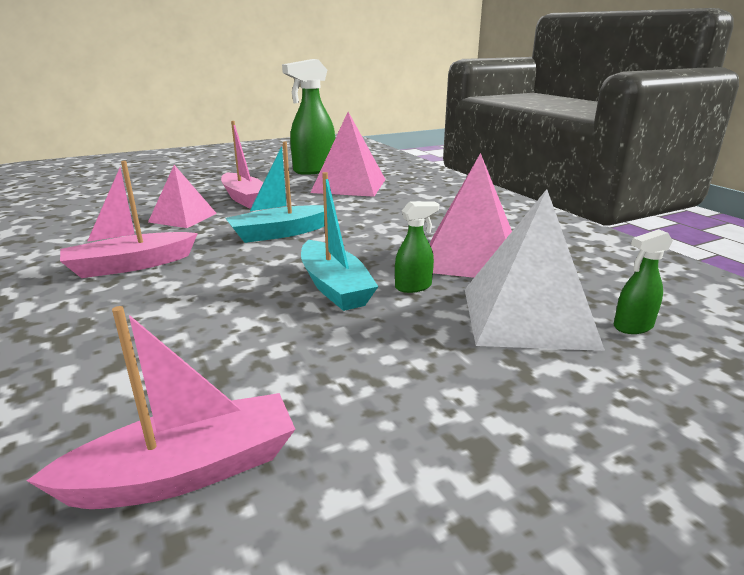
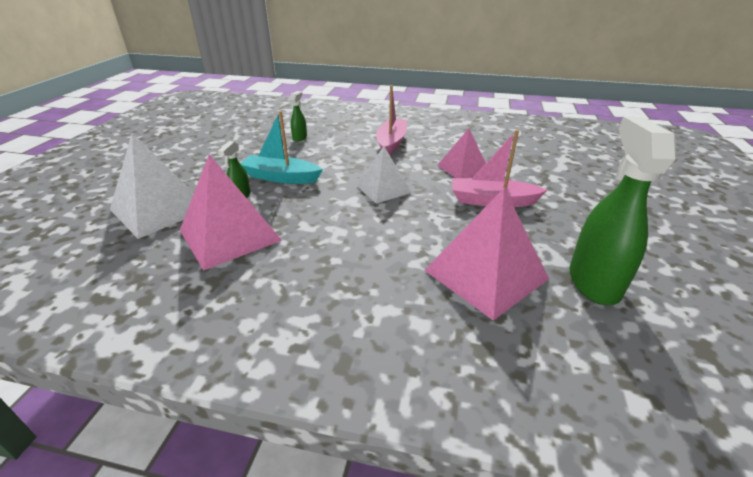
camera: 130 degrees right, 10 degrees up
(187, 471) = (231, 129): pink boat -> none
(280, 233) = (383, 189): turquoise boat -> white pyramid
(632, 327) = (91, 231): green spray bottle -> green spray bottle (300, 138)

